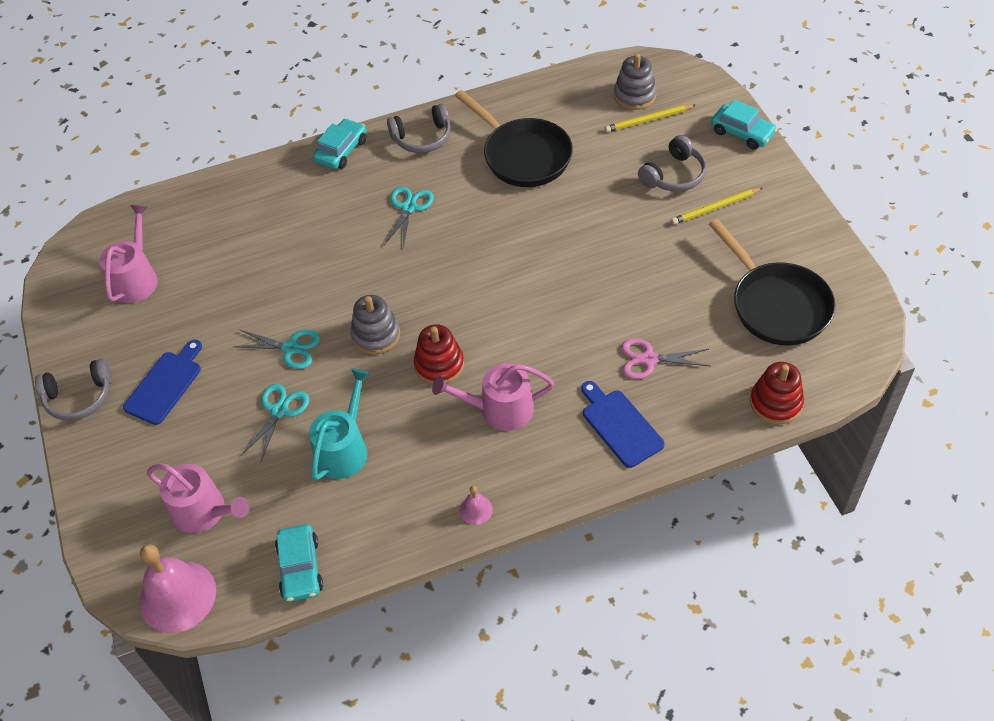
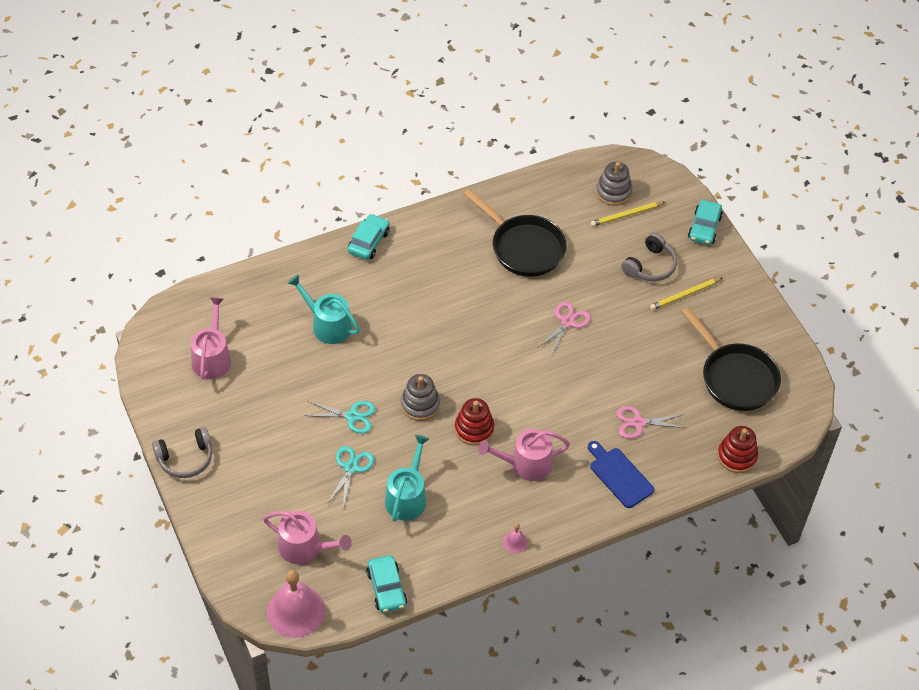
camera: 10 degrees left, 0 degrees up
(165, 385) = (254, 448): blue cutting board -> none
(279, 242) = (327, 325): none -> turquoise watering can
(409, 207) = (433, 294): turquoise scissors -> none
(422, 138) = (437, 230): grey headphones -> none
(568, 239) = (567, 322): none -> pink scissors
(742, 132) = (704, 227): turquoise car -> turquoise car turned 75 degrees clockwise

